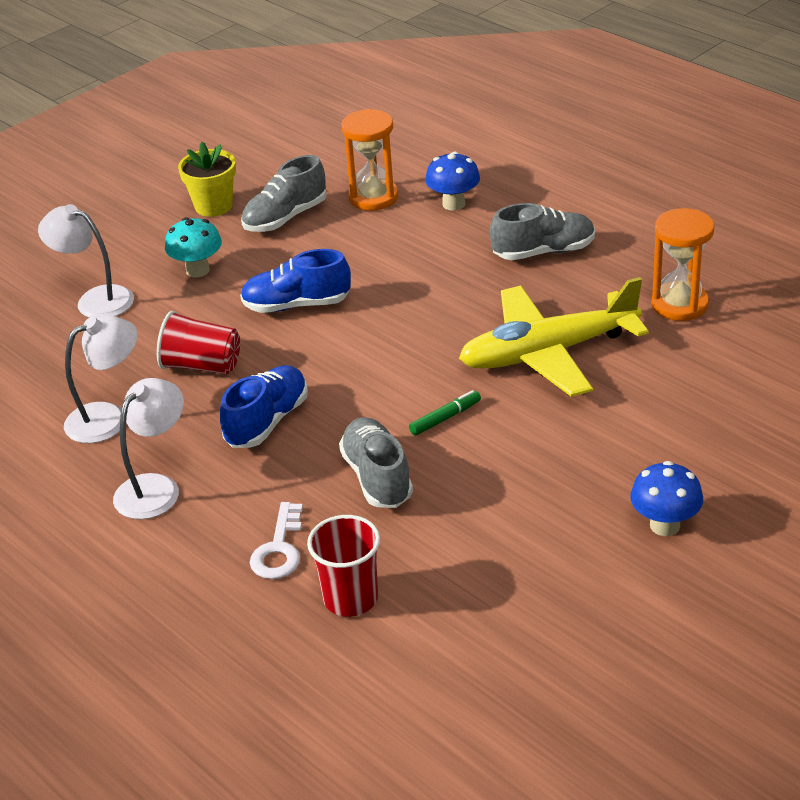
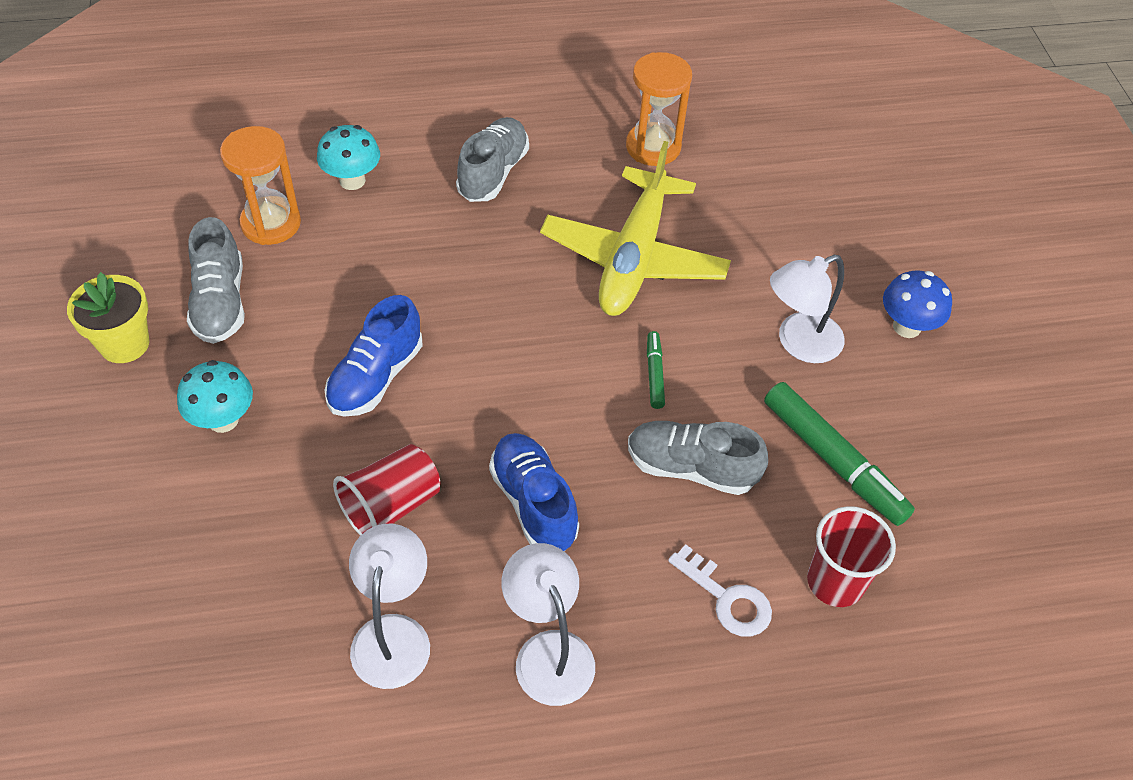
camera: 60 degrees left, 15 degrees up
(95, 300) = (168, 536): white lamp -> white lamp (798, 343)
(453, 204) = (352, 180): blue mushroom -> turquoise mushroom
(467, 546) = (833, 461): none -> green marker

